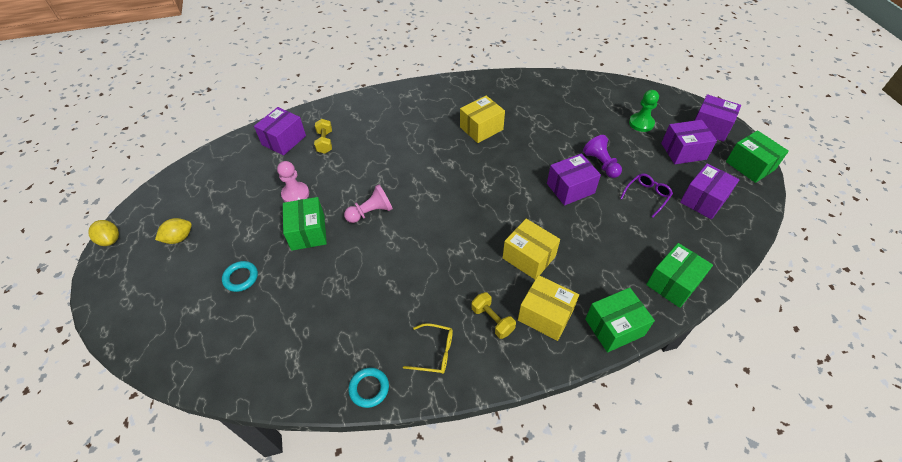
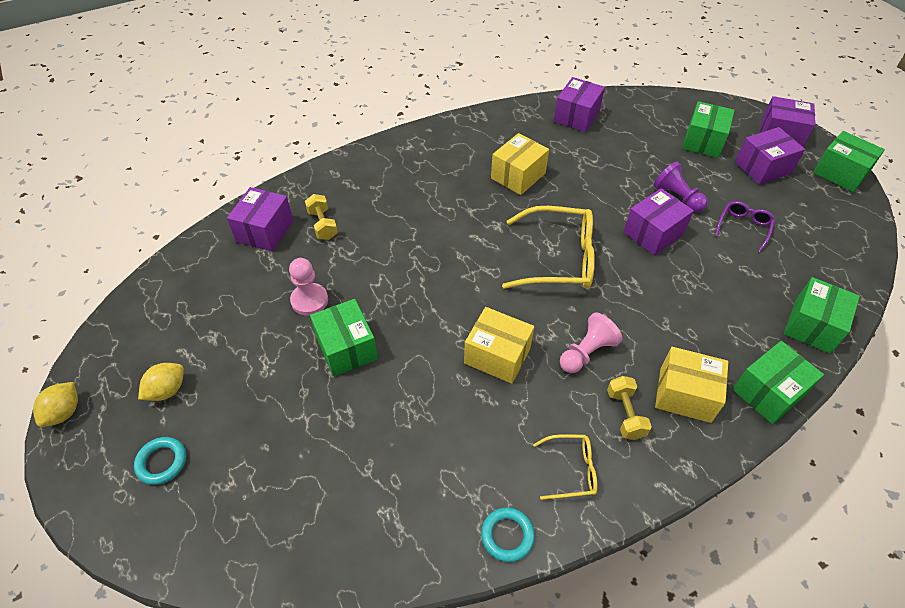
camera: 15 degrees left, 0 degrees up
(110, 240) = (64, 412): yellow lemon -> yellow lemon turned 75 degrees clockwise
(241, 278) = (278, 427): turquoise ring -> turquoise ring (162, 462)
(371, 212) = (420, 306): pink pawn -> pink pawn (586, 352)
(488, 195) = (559, 259): none -> yellow glasses
(492, 320) = (625, 414): yellow dumbbell -> yellow dumbbell turned 45 degrees clockwise
(529, 257) = (638, 327): yellow box -> yellow box (497, 355)
(641, 123) = (703, 141): green pawn -> green box
(703, 200) = (807, 222): purple box -> purple box (576, 116)

